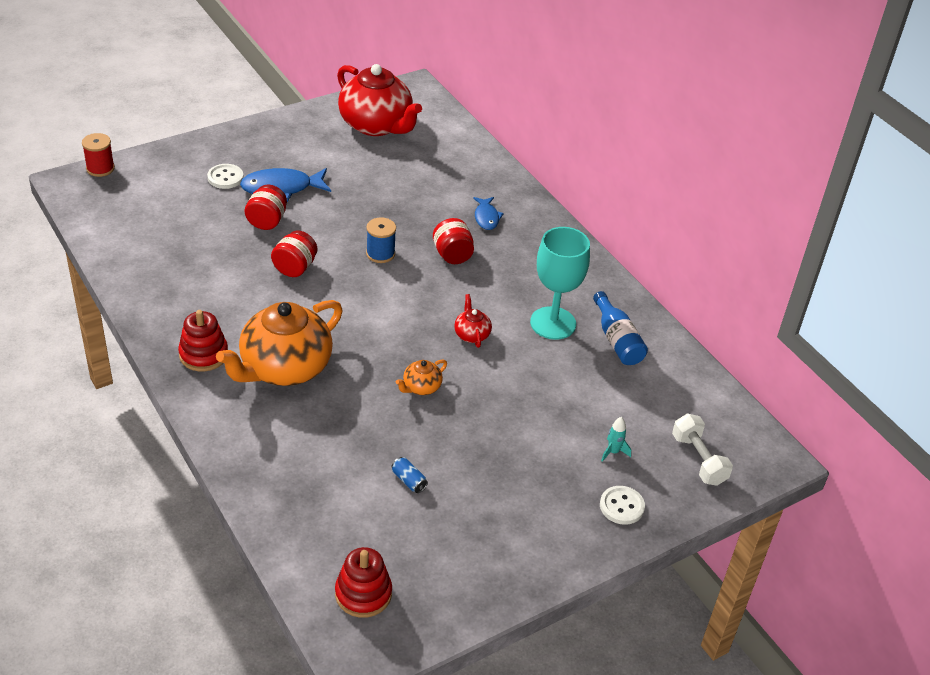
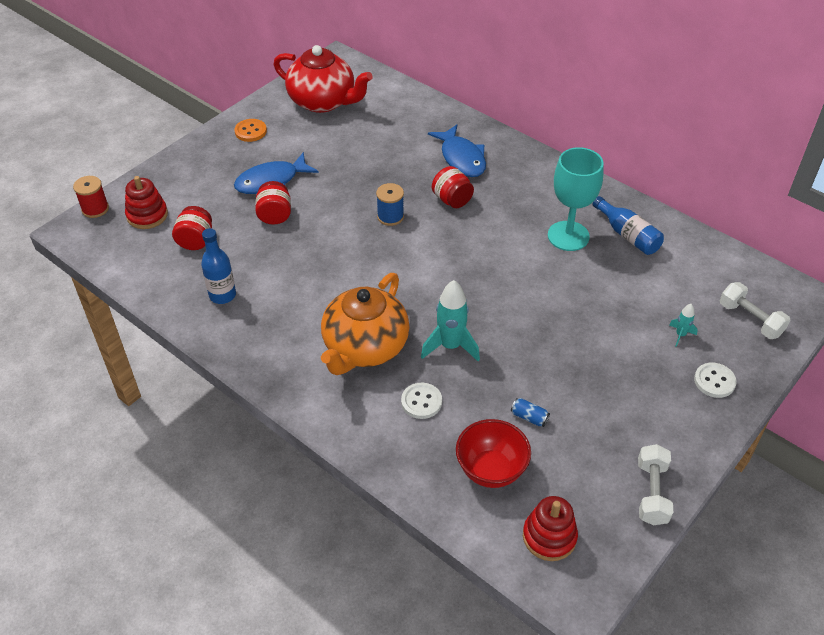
camera: 15 degrees left, 5 degrees up
(175, 281) = (222, 295): none -> blue bottle
(203, 354) = (285, 357): red stacking toy -> red stacking toy (147, 215)
(225, 177) = (215, 185): white button -> white button (421, 402)
(288, 135) = (250, 131): none -> orange button
(295, 268) = (323, 251): red jar -> red jar (196, 240)
(342, 516) = (491, 470): none -> red bowl
(369, 392) = (450, 346): none -> turquoise rocket
(421, 387) = (492, 328): orange teapot -> none
(471, 334) = (507, 266): red teapot -> none
(486, 217) = (461, 158): blue fish -> blue fish, size x1.71
(490, 588) = (651, 493): none -> white dumbbell

